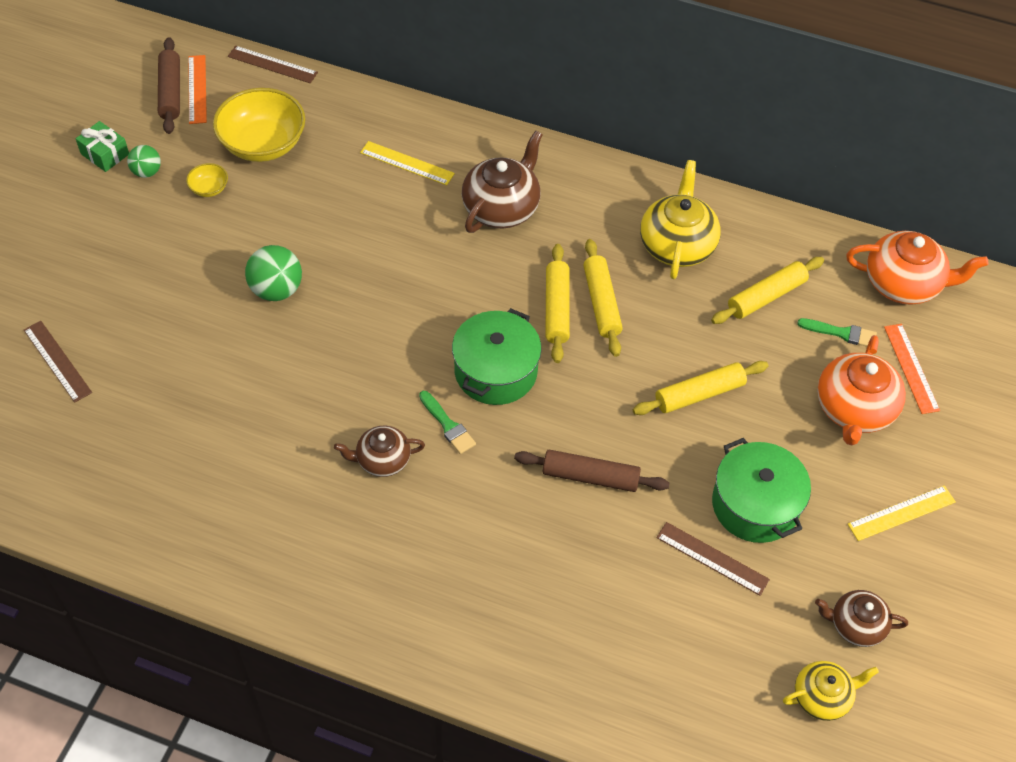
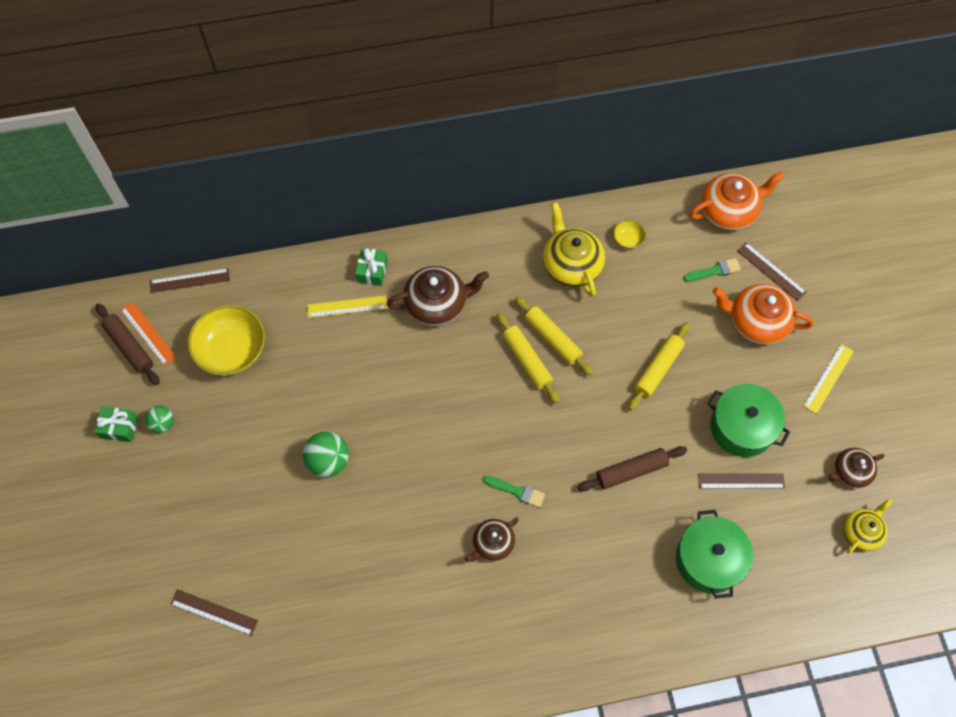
camera: 30 degrees left, 10 degrees up
(209, 188) = (220, 410): yellow bowl -> yellow bowl (627, 239)
(458, 145) = (372, 271): none -> green gift
(495, 371) = (520, 432): green pot -> green pot (709, 560)
(501, 208) = (437, 304): brown teapot -> brown teapot turned 75 degrees clockwise
(766, 296) = (652, 271): yellow rolling pin -> none
(854, 409) = (756, 322): orange teapot -> orange teapot turned 120 degrees clockwise
(911, 368) = (771, 271): orange ruler -> brown ruler

